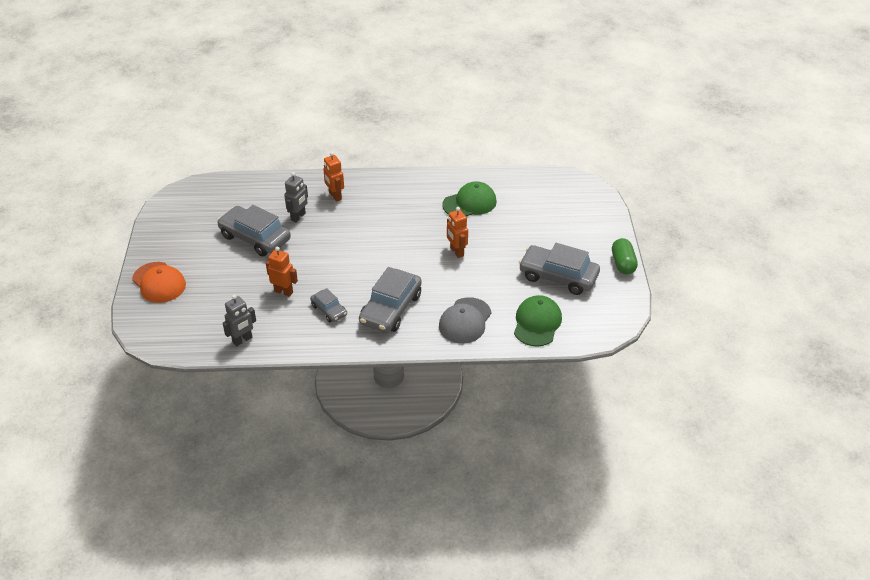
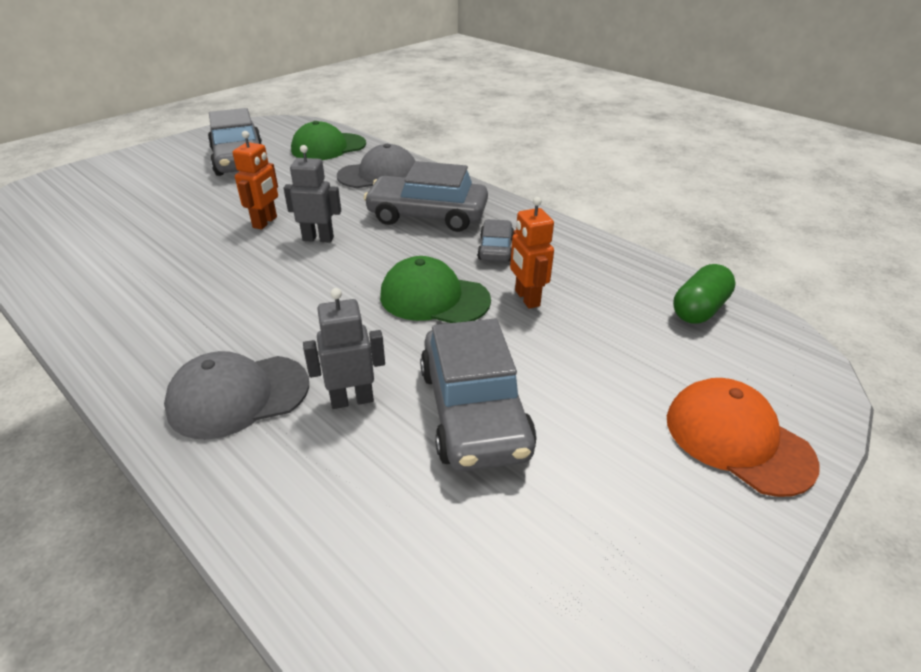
camera: 135 degrees left, 5 degrees down
(159, 282) = (737, 439): orange cap -> orange cap turned 45 degrees counterclockwise
(242, 340) = (643, 276): grey robot -> grey robot (318, 239)
(335, 196) = (238, 396): orange robot -> grey cap
(391, 309) = (427, 215): grey car -> grey car turned 150 degrees counterclockwise
(469, 203) = (133, 257): green cap -> green cap (434, 298)
(623, 264) = (177, 142): green capsule -> green capsule (699, 309)

